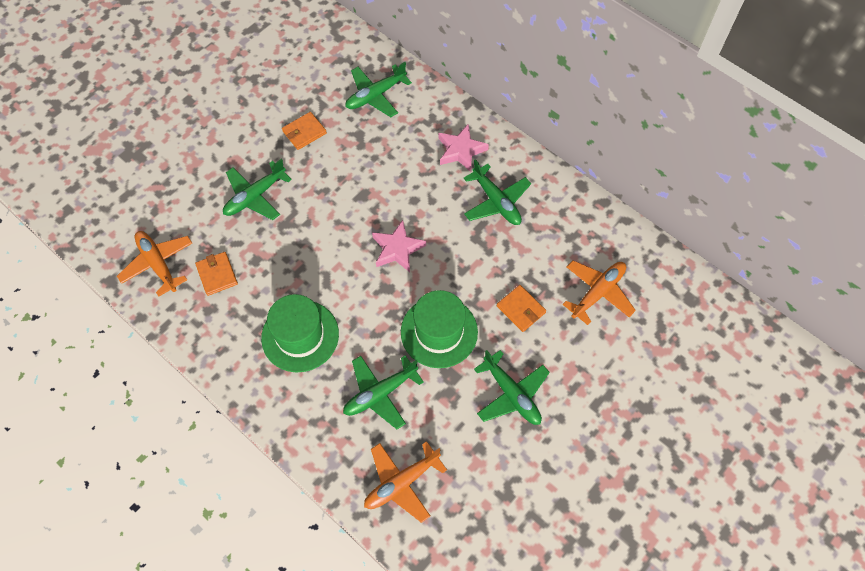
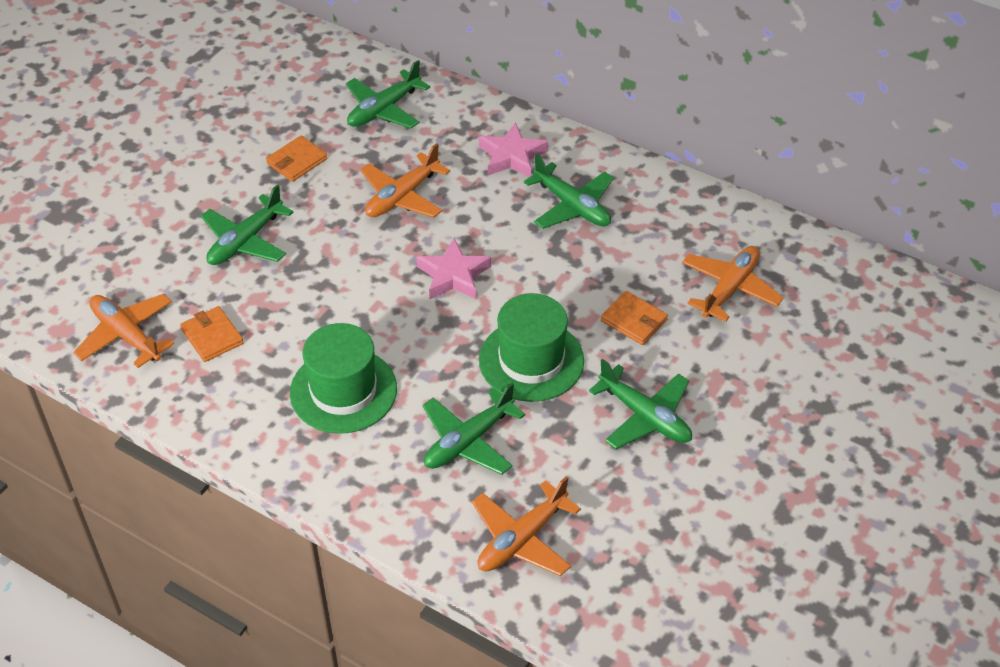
camera: 10 degrees left, 15 degrees down
(374, 174) = (402, 196): none -> orange plane

